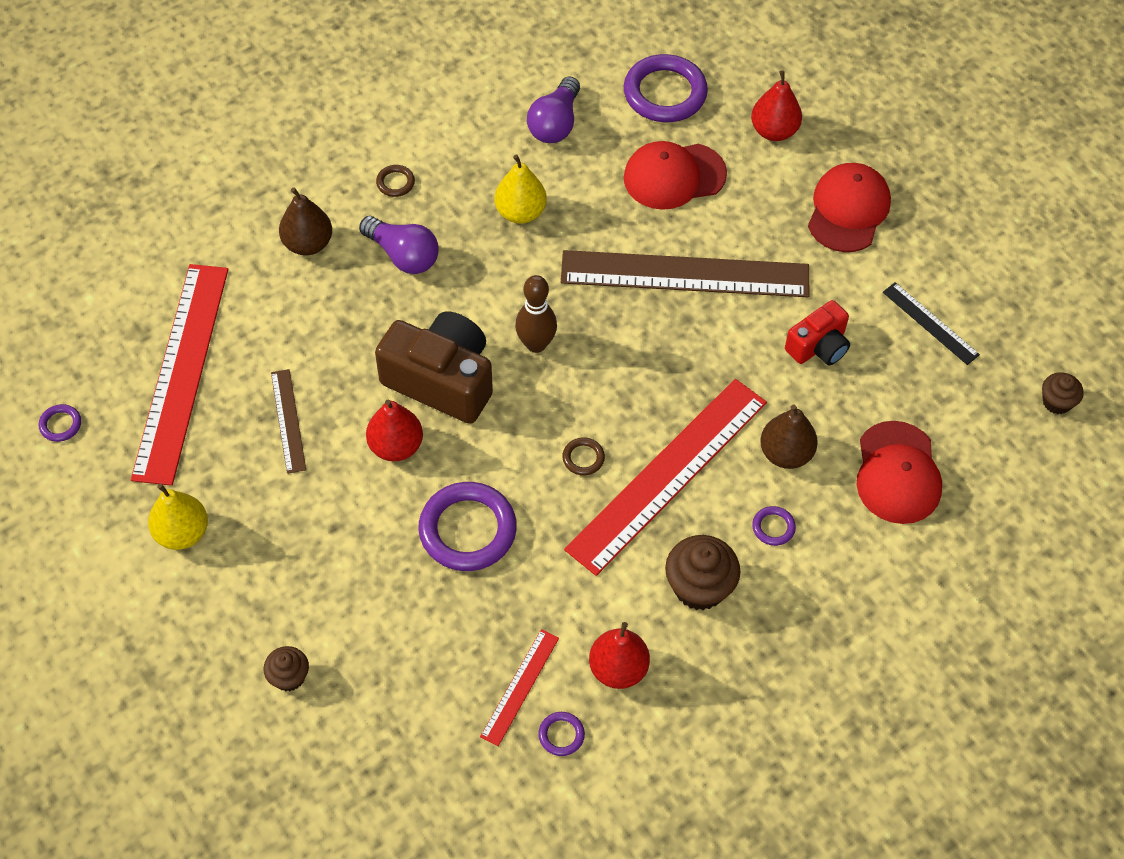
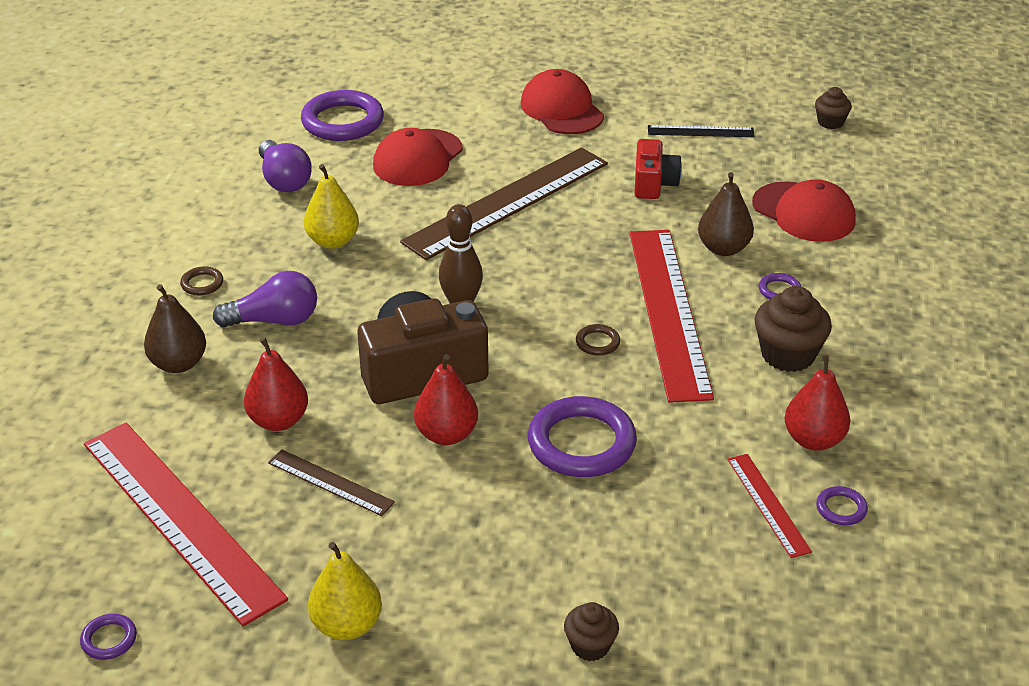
camera: 45 degrees left, 20 degrees down
(774, 131) = (450, 99): red pear -> red pear (278, 420)

